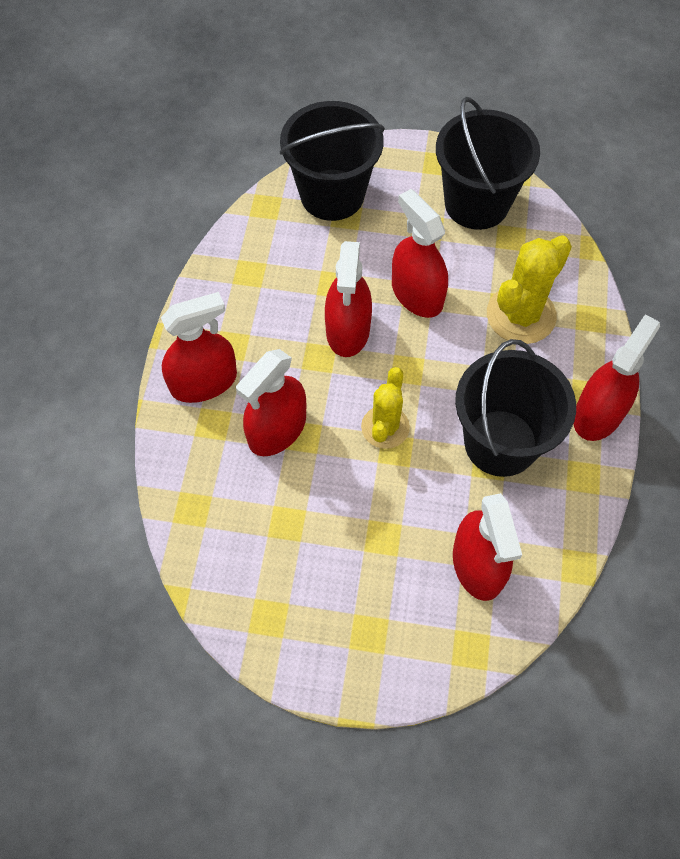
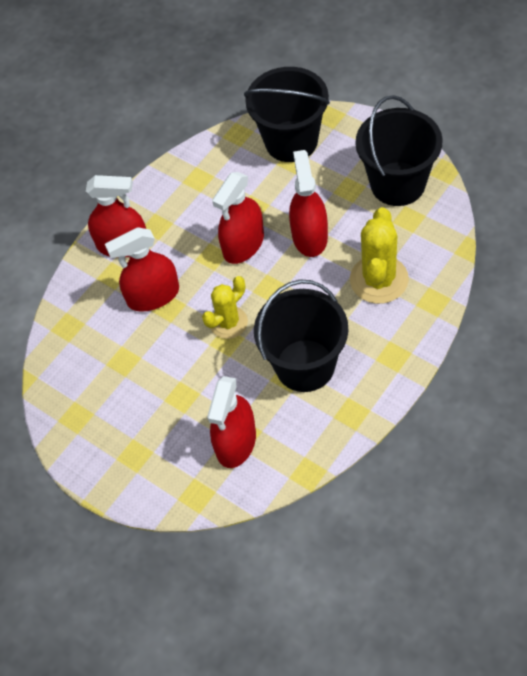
camera: 35 degrees right, 5 degrees down
(521, 315) = (379, 279): yellow cactus -> yellow cactus turned 60 degrees counterclockwise
(598, 413) = (392, 373): red spray bottle -> none

